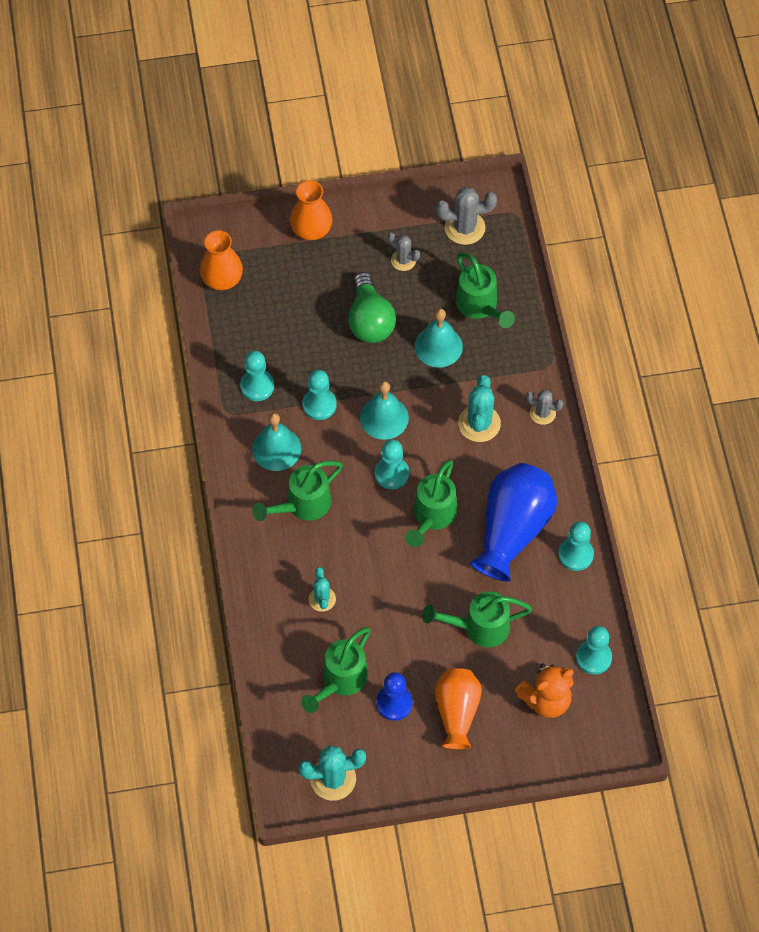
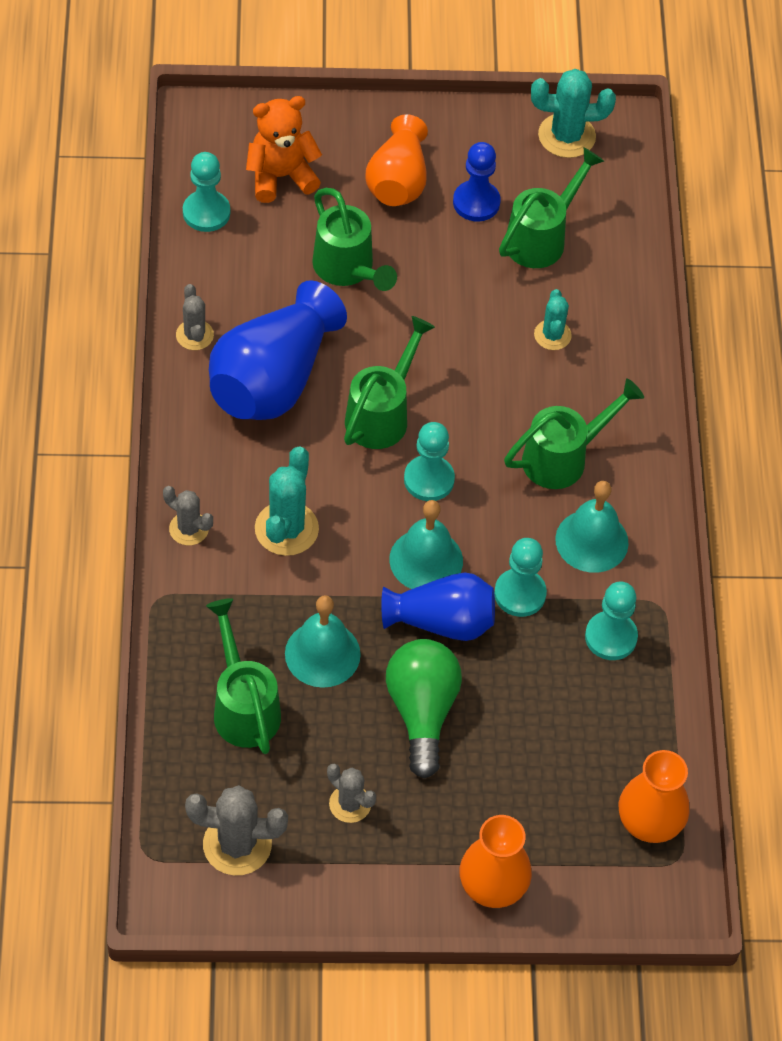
camera: 175 degrees left, 5 degrees down
(367, 378) = (442, 621): none -> blue vase
(479, 627) = (347, 269): green watering can -> green watering can turned 60 degrees clockwise
(575, 554) = (194, 335): turquoise pawn -> grey cactus

